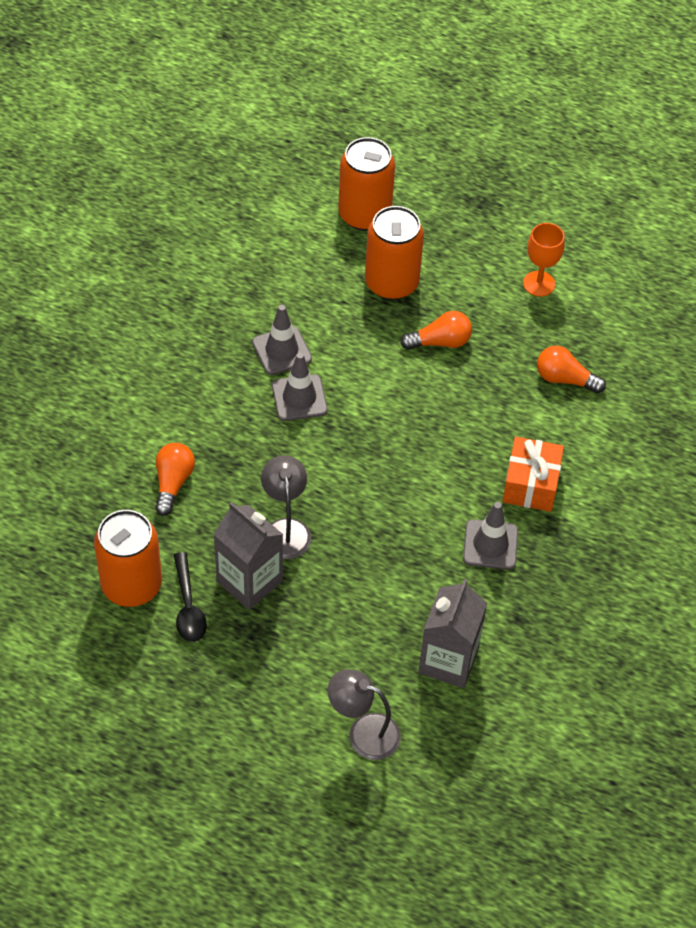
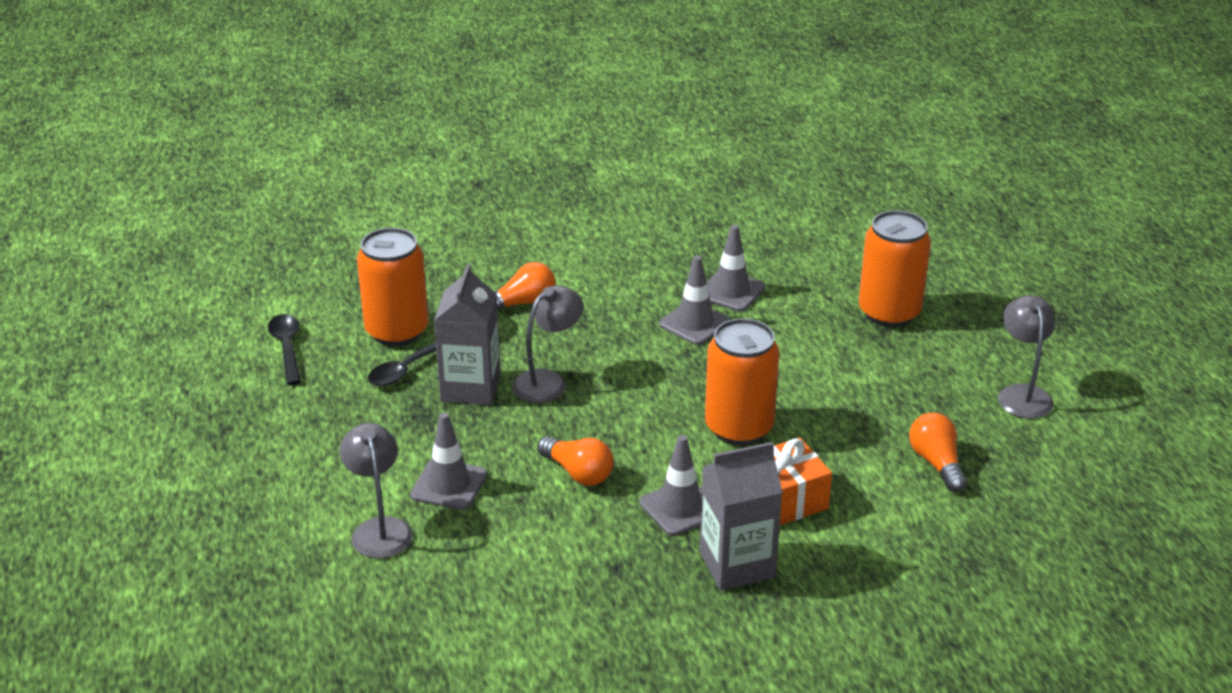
camera: 55 degrees right, 20 degrees down
(84, 671) = (287, 348): none -> black spoon
(351, 662) = (449, 485): none -> grey traffic cone
(364, 215) = (939, 264): orange can -> orange can (739, 428)
(440, 342) = (866, 369): orange light bulb -> orange light bulb (578, 473)
(448, 661) = (516, 544): grey carton -> grey carton (737, 565)
(539, 284) = (1022, 394): orange goblet -> grey lamp

